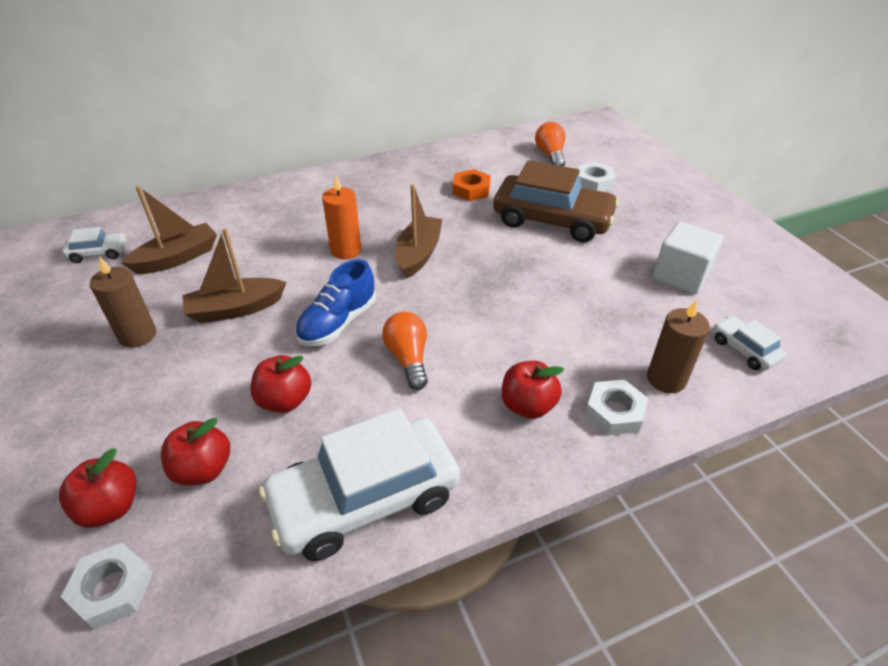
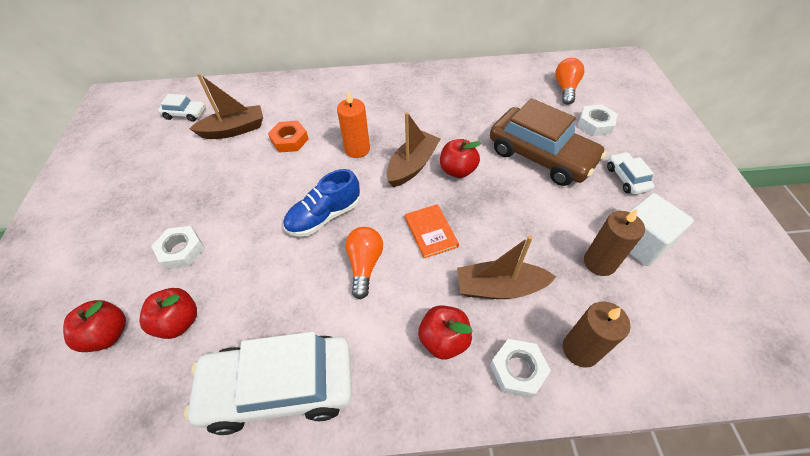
camera: 20 degrees right, 10 degrees up
(112, 589) = (83, 404): white nut -> white nut (181, 250)
(137, 335) = (182, 191): brown candle -> brown candle (599, 262)
(235, 309) = (256, 185): brown boat -> brown boat (499, 287)
(285, 400) = (258, 278): red apple -> red apple (457, 170)
(468, 311) = (431, 232): none -> orange book
(471, 190) = (481, 111): orange nut -> orange nut (289, 140)
(744, 349) = (672, 340): white car -> white car (626, 178)

